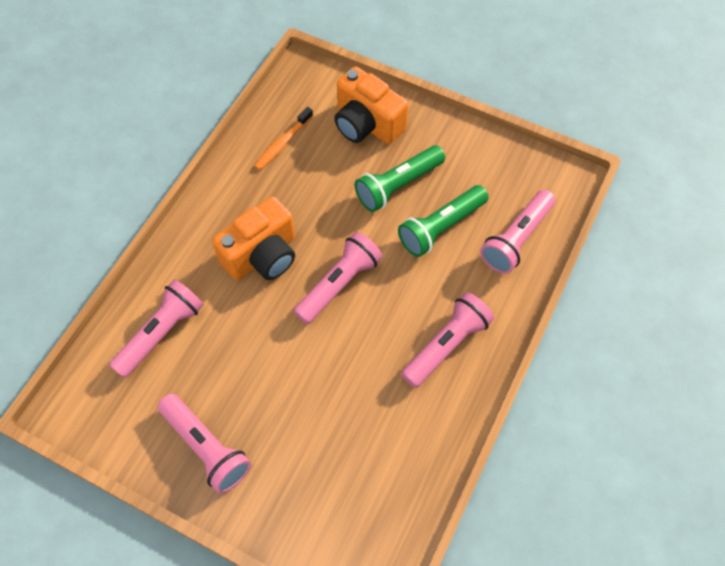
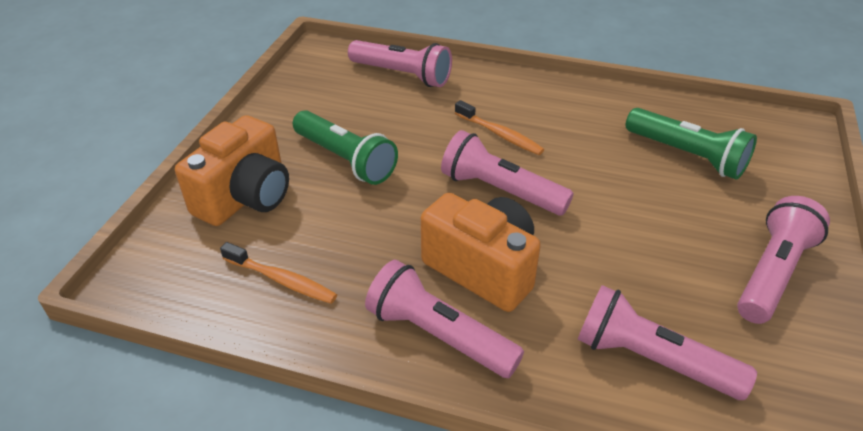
camera: 100 degrees left, 20 degrees down
(411, 300) = (500, 134): none -> orange toothbrush
(441, 227) = (399, 122): green flashlight -> green flashlight (687, 155)
(446, 345) = (542, 108): pink flashlight -> pink flashlight (439, 335)

